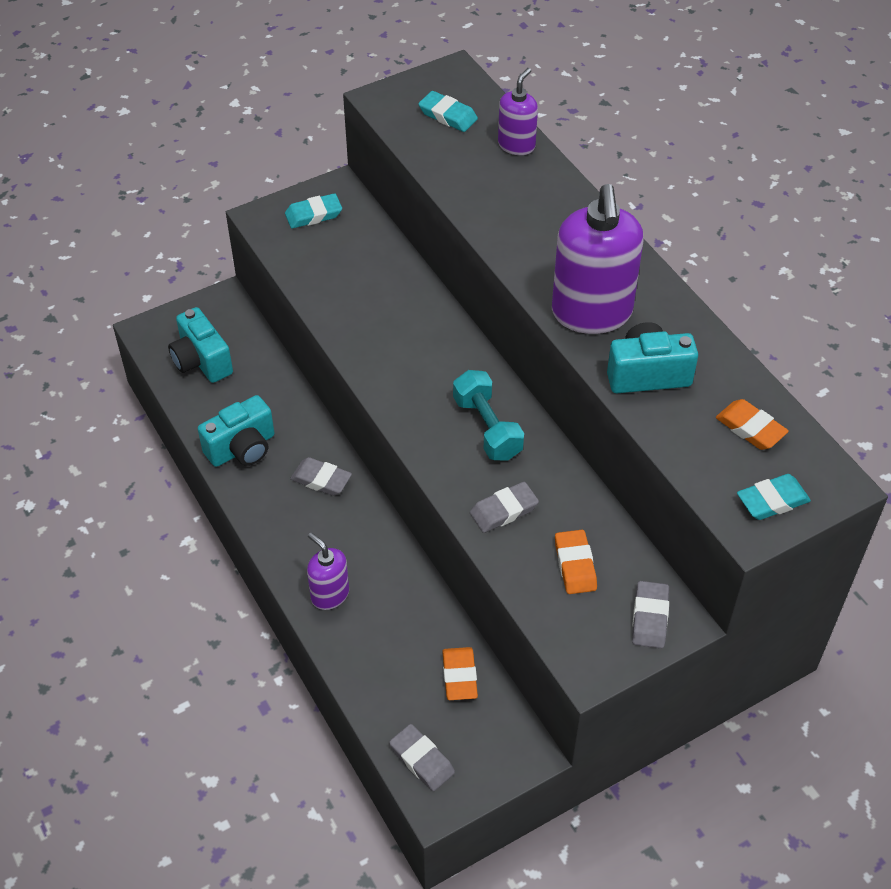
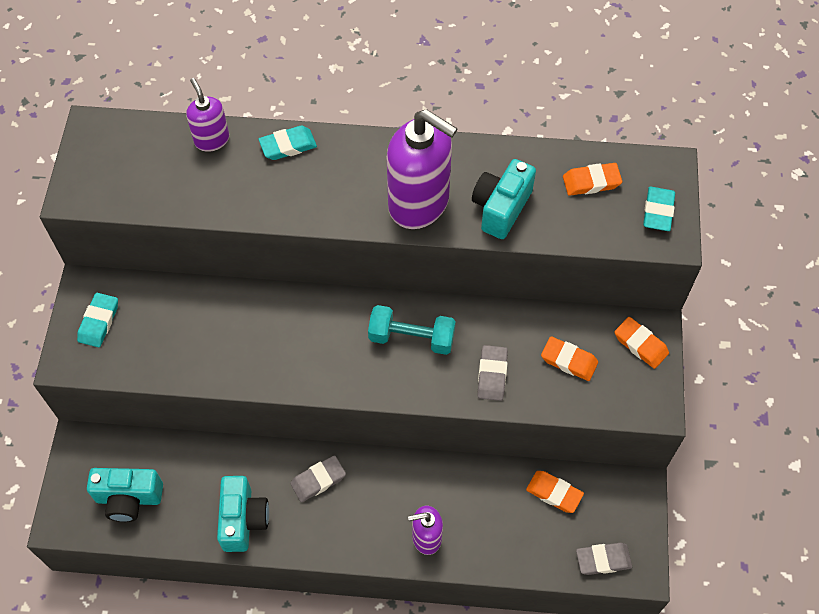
camera: 55 degrees left, 10 degrees up
(448, 115) = (137, 163): turquoise eraser -> turquoise eraser (288, 146)
(649, 617) = (640, 344): grey eraser -> orange eraser

